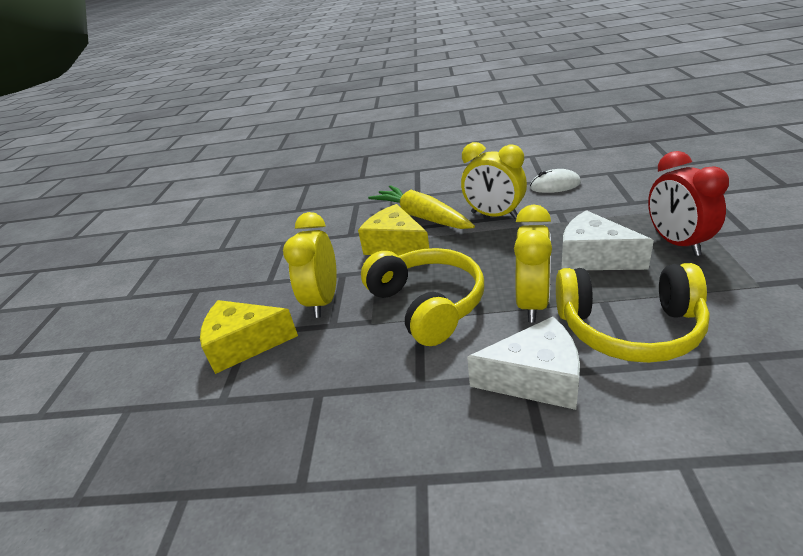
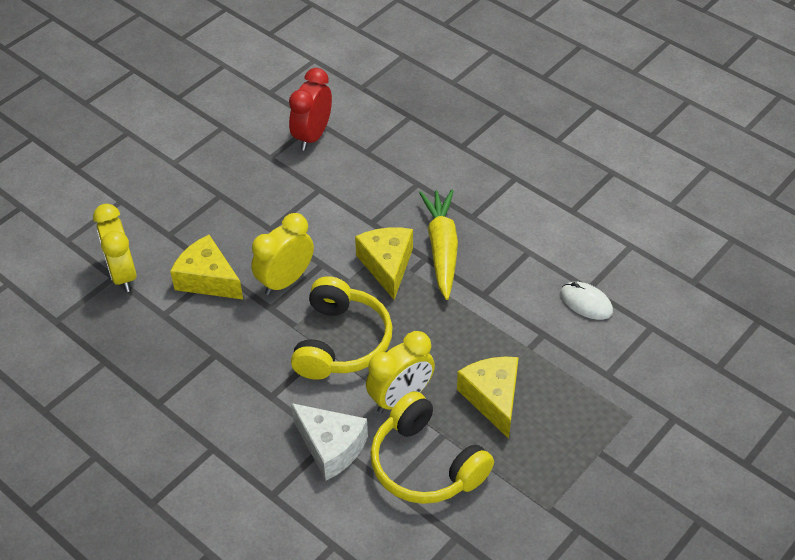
camera: 35 degrees right, 15 degrees up
(494, 215) = (492, 295): yellow clock -> yellow clock (123, 274)
(593, 257) = (493, 398): white cheese -> yellow cheese
(676, 243) = (564, 437): red clock -> red clock (312, 136)

